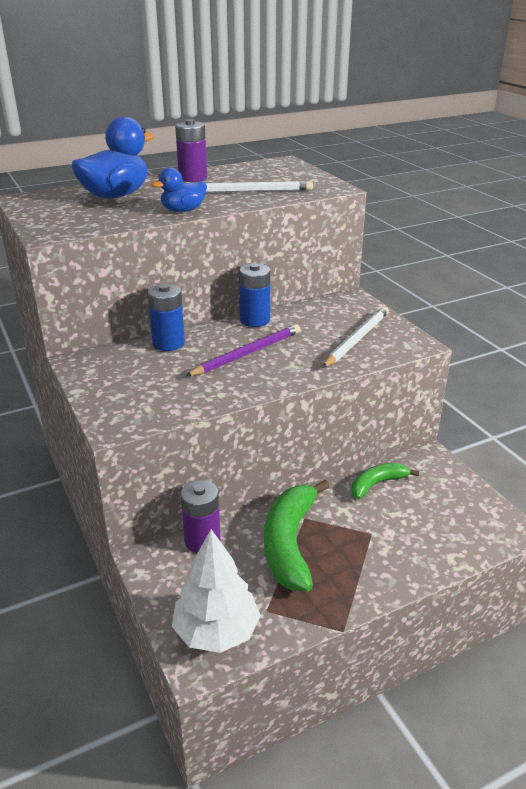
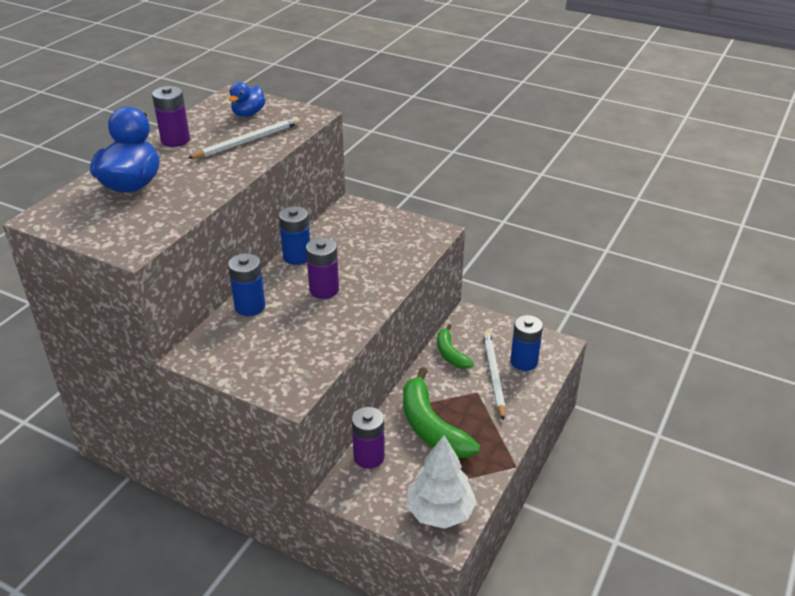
camera: 35 degrees left, 5 degrees up
(183, 210) = (218, 182): blue duck -> blue duck (248, 114)
(247, 353) = (324, 290): purple pencil -> purple battery
(357, 339) = (392, 244): white pencil -> white pencil (493, 375)
(377, 484) = (450, 354): green banana -> green banana turned 45 degrees counterclockwise
(453, 527) = (524, 362): none -> blue battery

